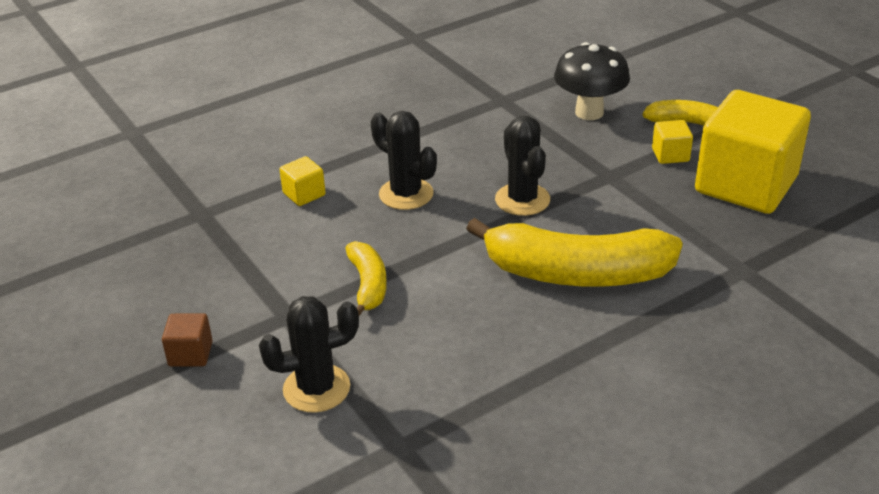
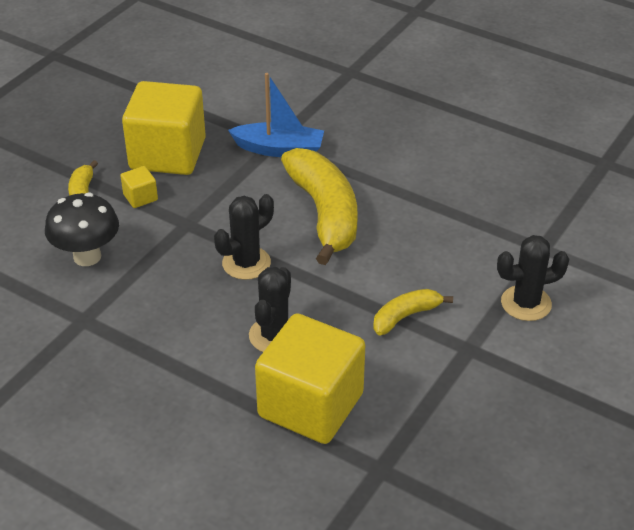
camera: 115 degrees left, 5 degrees up
(190, 354) = (546, 386): brown cube -> none
(304, 194) = (310, 405): yellow cube -> yellow cube, size x2.48
(316, 388) = (526, 303): black cactus -> black cactus turned 60 degrees counterclockwise
(725, 269) = (279, 149): none -> blue boat

